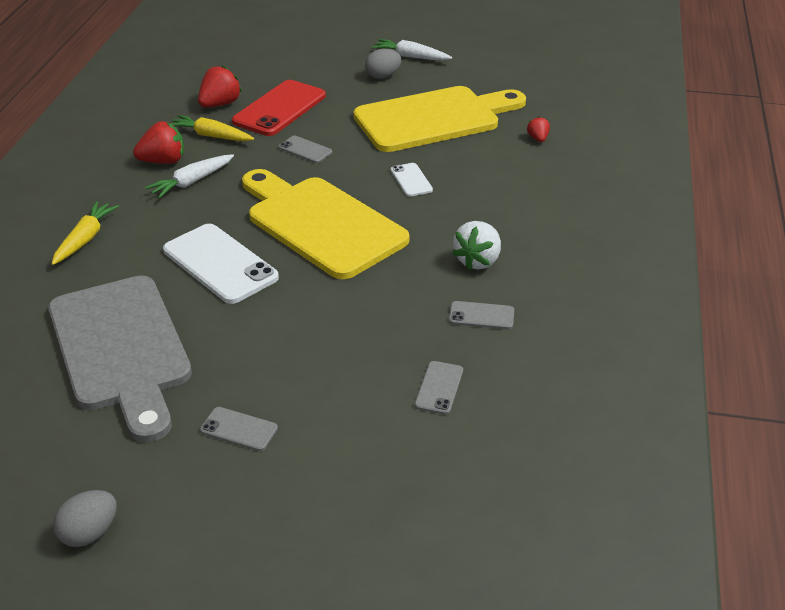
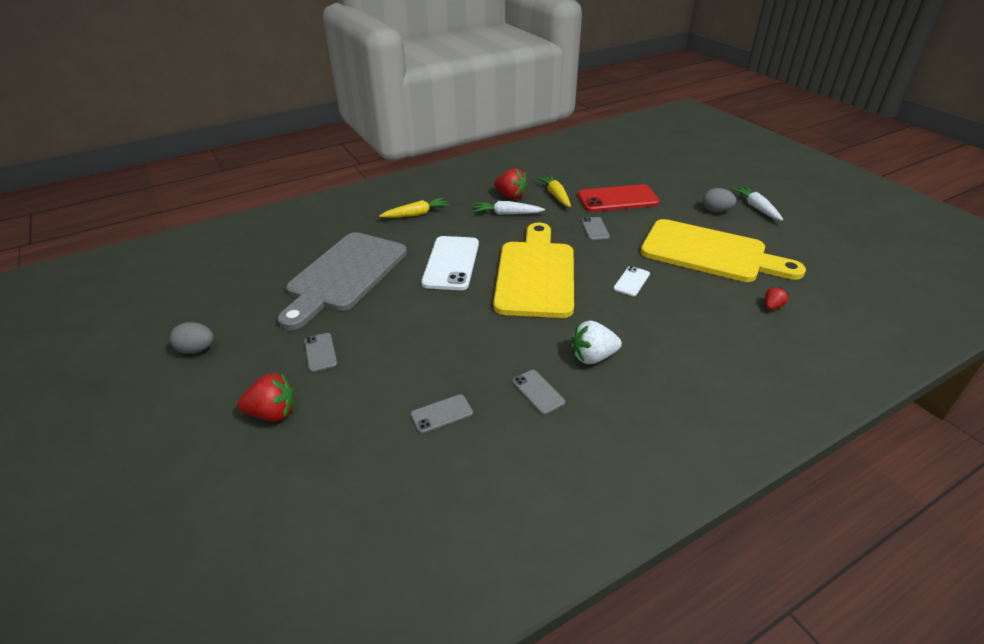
camera: 50 degrees right, 0 degrees up
(220, 104) = (588, 181): red strawberry -> red strawberry (273, 413)

